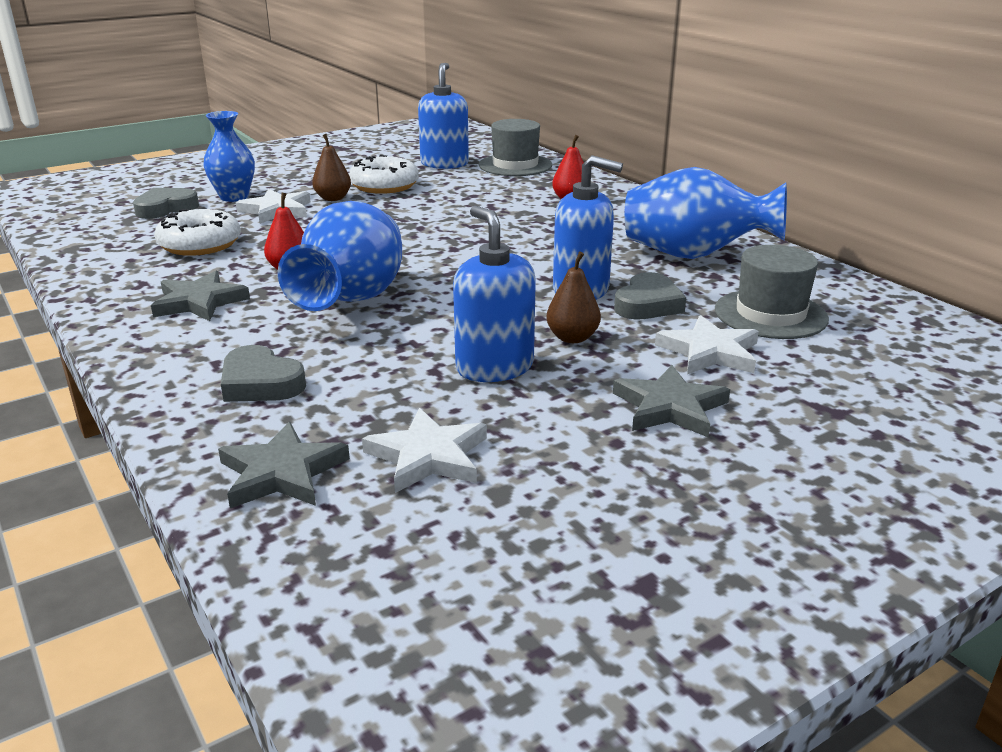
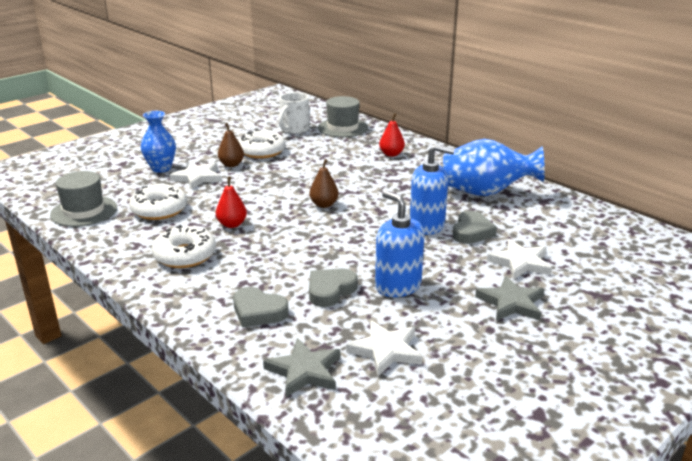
camera: 10 degrees left, 0 degrees up
(165, 208) = (117, 181): grey heart -> grey heart (330, 290)
(199, 302) = (185, 255): grey star -> white donut
(352, 299) = (285, 245): blue vase -> none
(444, 164) = (294, 130): blue soap dispenser -> white mug
(572, 338) = (436, 260): brown pear -> brown pear (324, 205)
(770, 314) = (546, 233): grey hat -> grey hat (84, 211)

